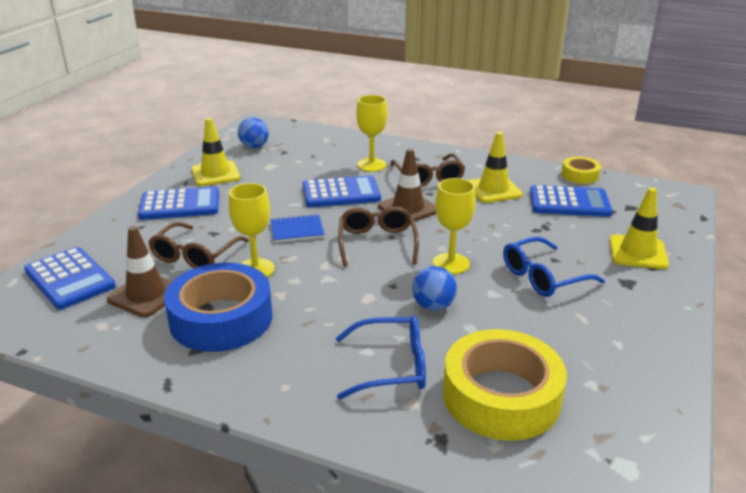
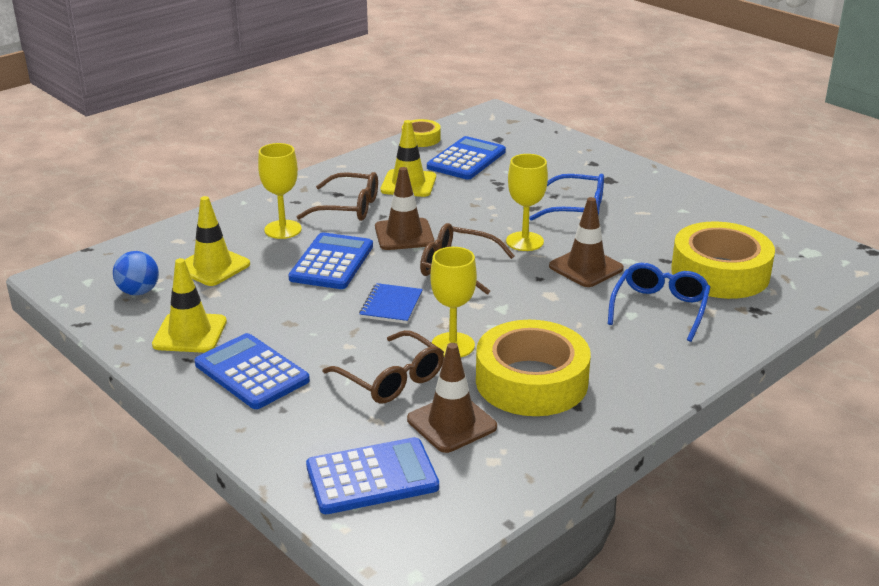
camera: 65 degrees left, 0 degrees up
(180, 205) = (251, 372): blue calculator -> blue calculator turned 60 degrees counterclockwise
(221, 318) = (531, 381): blue tape -> yellow tape
(433, 306) = (586, 267): blue ball -> brown traffic cone
(543, 277) = (577, 209): blue glasses -> blue glasses turned 75 degrees counterclockwise
(637, 252) = (570, 161): yellow traffic cone -> yellow traffic cone (213, 266)

